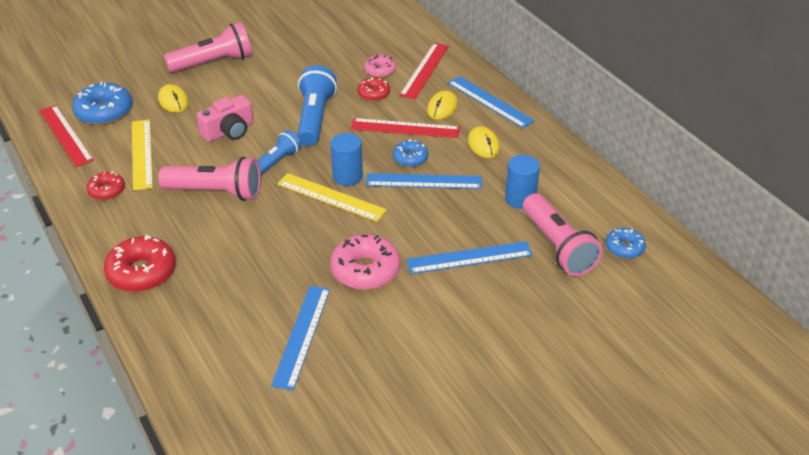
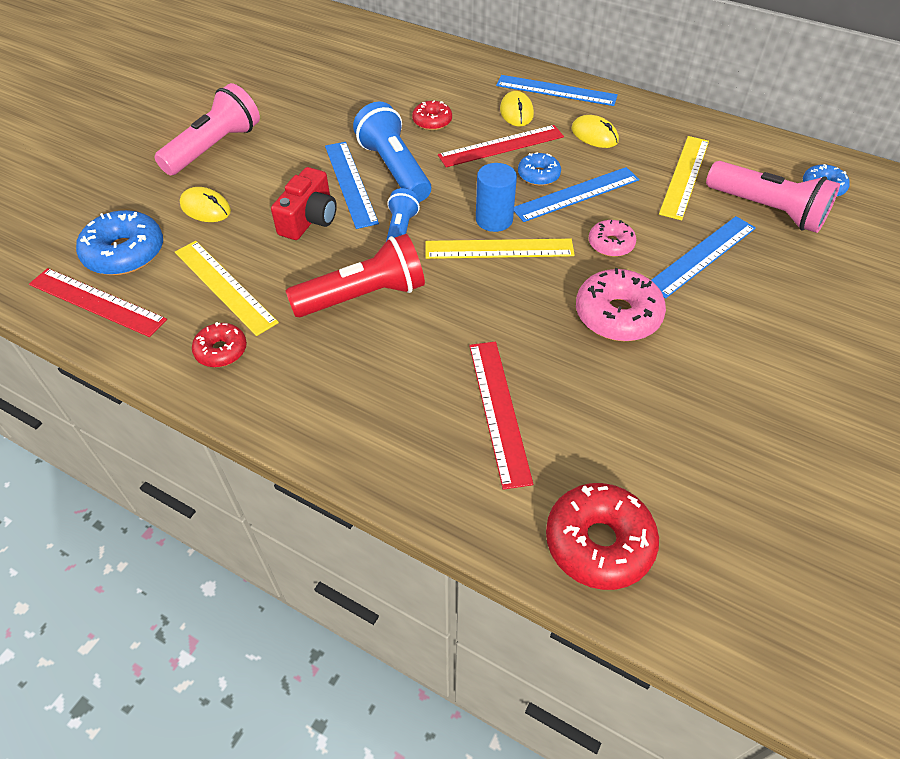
camera: 30 degrees left, 10 degrees up
(142, 272) = (367, 435): red donut -> red donut (598, 542)
(216, 192) = (363, 296): pink flashlight -> red flashlight
(229, 131) = (309, 219): pink camera -> red camera
(302, 336) = (628, 423): blue ruler -> blue ruler (350, 183)
(380, 71) = (414, 95): pink donut -> pink donut (610, 244)
(424, 70) = (460, 80): red ruler -> red ruler (498, 410)
(520, 199) = (685, 176): blue cylinder -> yellow ruler

